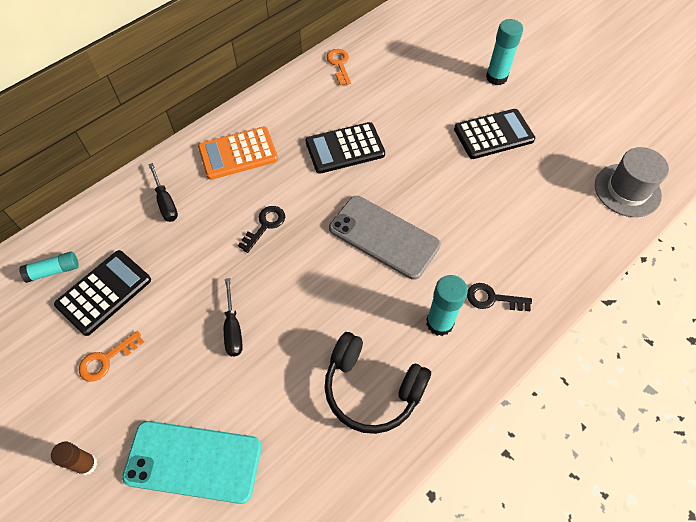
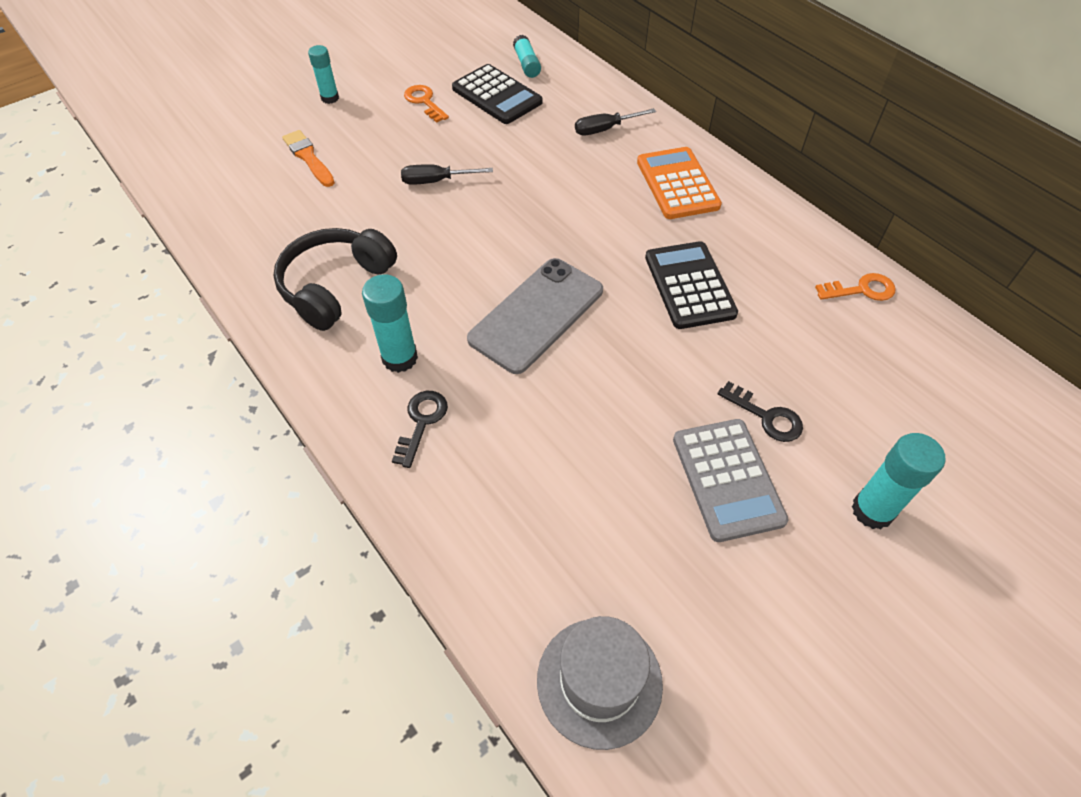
camera: 95 degrees right, 5 degrees down
(87, 464) = (330, 98): brown glue stick -> turquoise glue stick
(193, 461) = (308, 157): turquoise phone -> orange brush
(265, 226) = (565, 206): black key -> black key (766, 416)
(493, 135) = (727, 479): black calculator -> grey calculator

